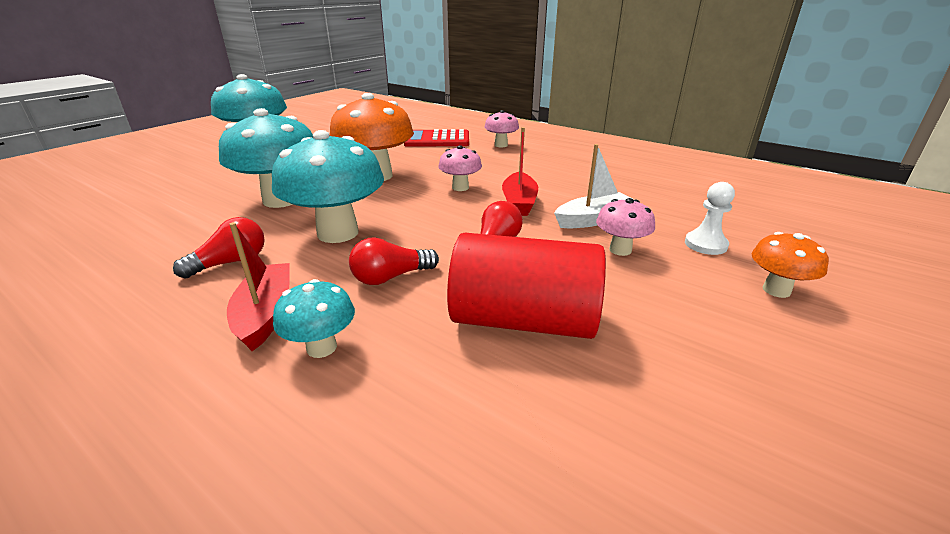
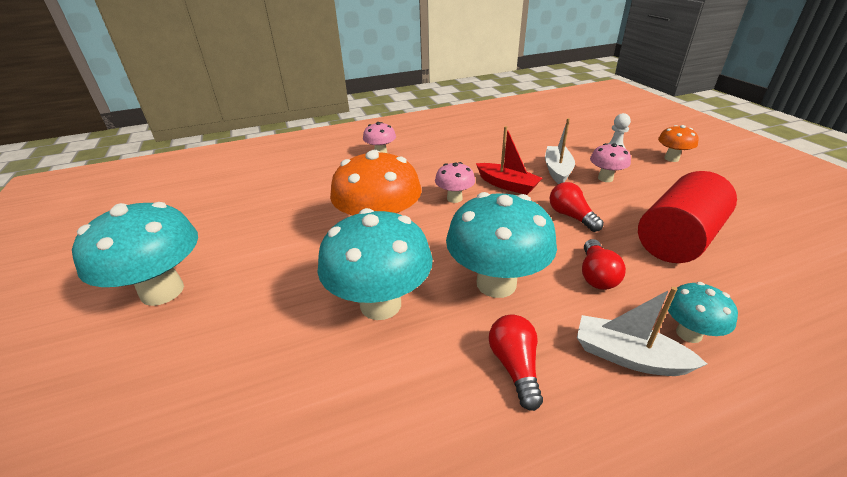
camera: 55 degrees left, 5 degrees up
(265, 314) = (628, 356): red boat -> white boat
(437, 140) = (324, 175): red calculator -> none

